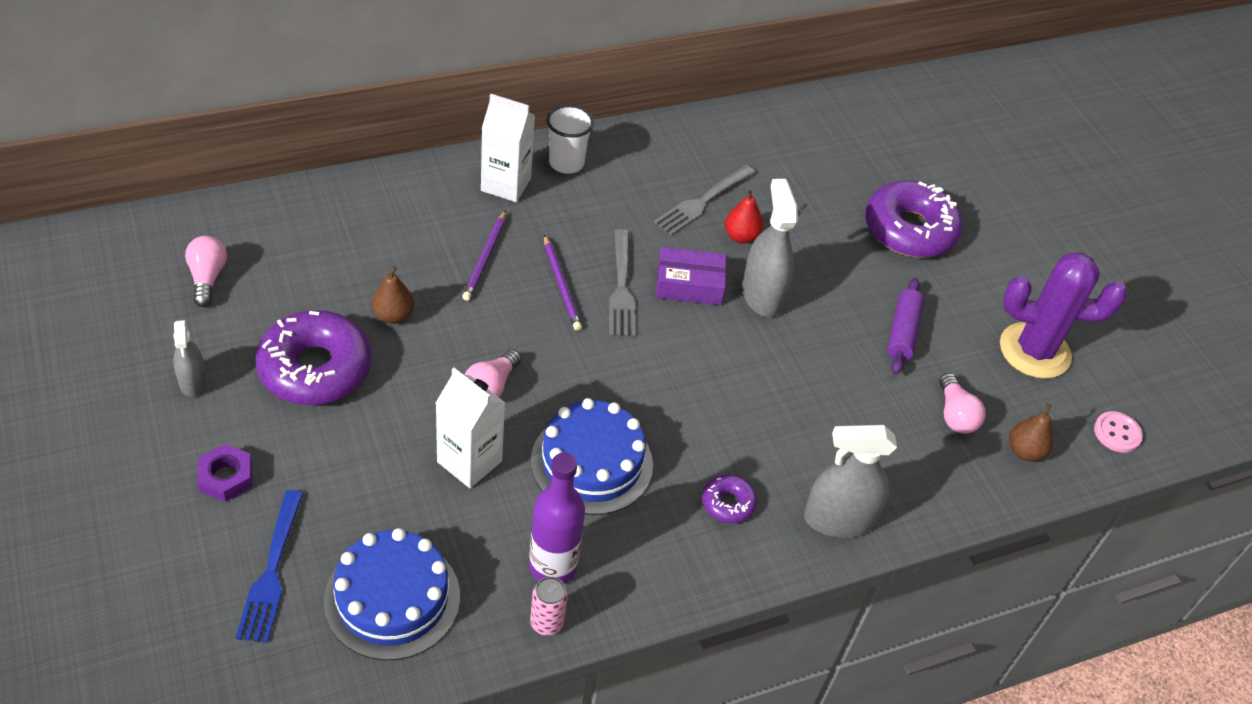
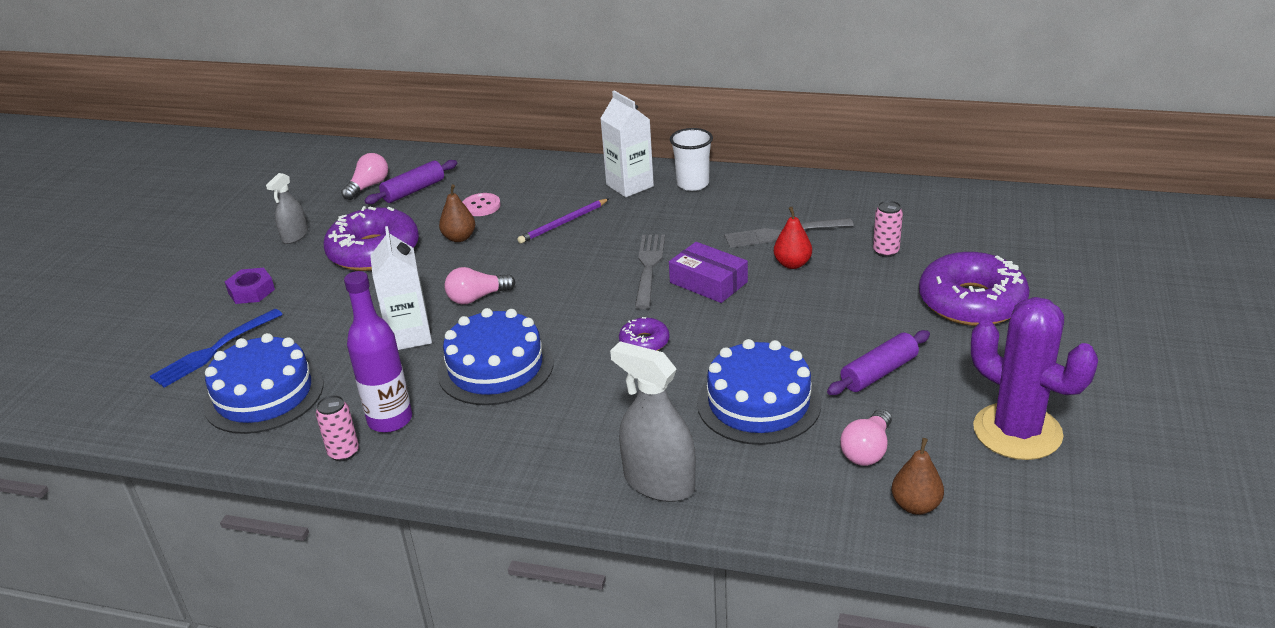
camera: 45 degrees right, 15 degrees down
(271, 266) = (413, 191): none -> purple rolling pin
(561, 285) = (602, 254): purple pencil -> none
(621, 287) = (649, 268): grey fork -> grey fork turned 150 degrees clockwise
(728, 503) = (573, 434): purple donut -> purple donut (644, 342)
(762, 295) = (767, 307): grey spray bottle -> none
(803, 194) = (886, 251): none -> pink can
(842, 403) = (758, 403): none -> blue cake
(1117, 433) = (1049, 532): pink button -> pink button (481, 206)

